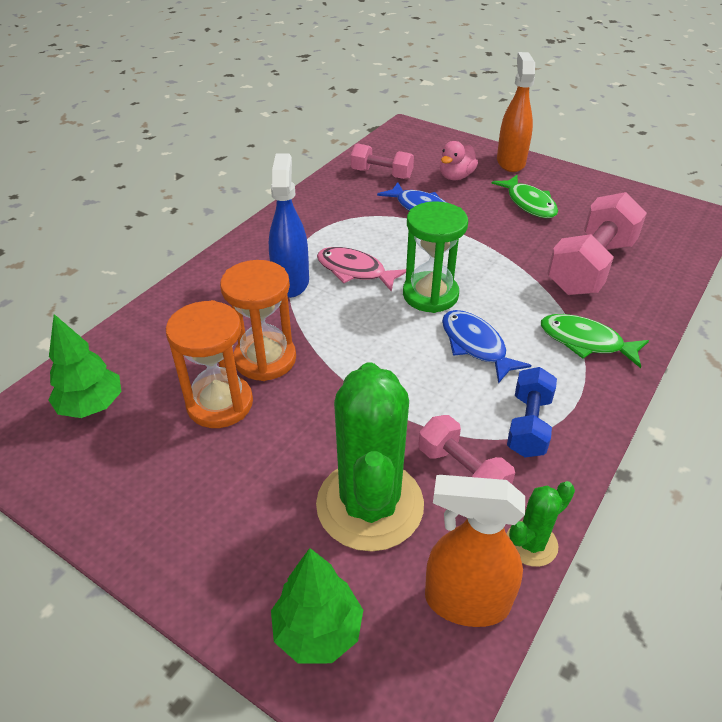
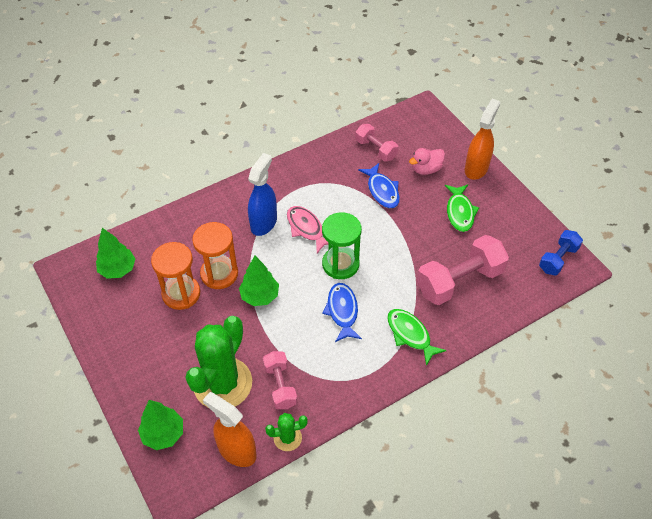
camera: 25 degrees right, 10 degrees up
(345, 366) = (260, 296): none -> green tree
(528, 425) = (335, 374): blue dumbbell -> blue dumbbell (558, 259)

